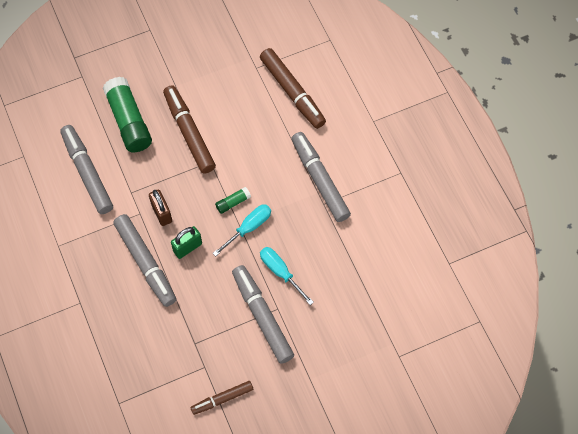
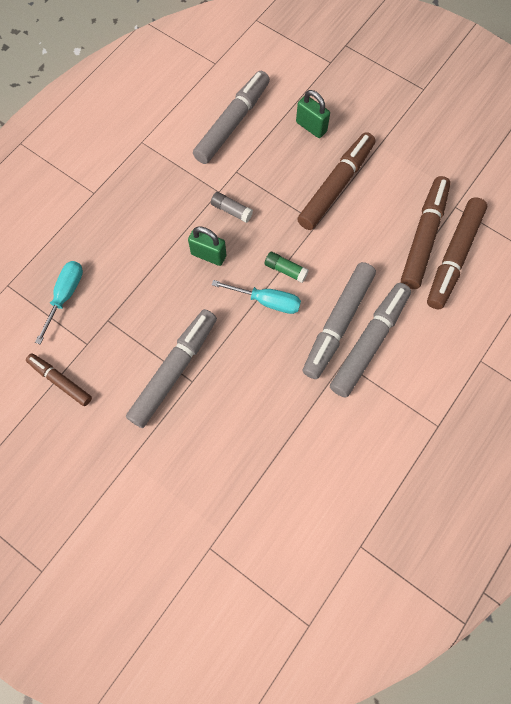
camera: 60 degrees right, 5 degrees up
(129, 121) = (311, 127): green glue stick -> green padlock
(145, 263) = (168, 226): grey marker -> grey marker (338, 323)
(162, 213) = (231, 210): brown padlock -> grey glue stick
(265, 101) = (423, 237): none -> brown marker
(281, 272) = (235, 361): turquoise screwdriver -> turquoise screwdriver (65, 296)

